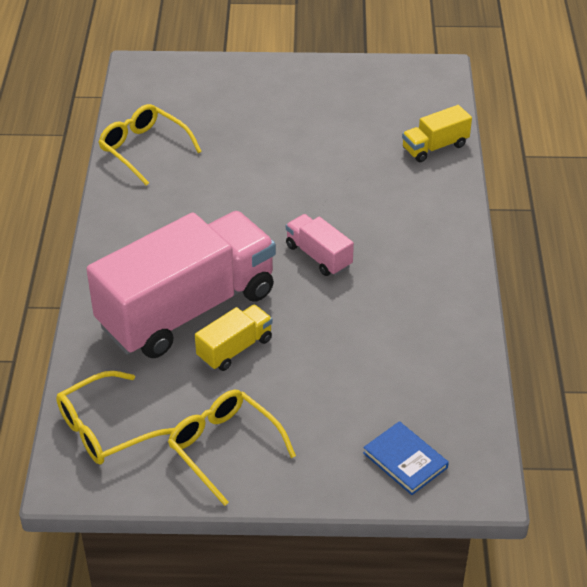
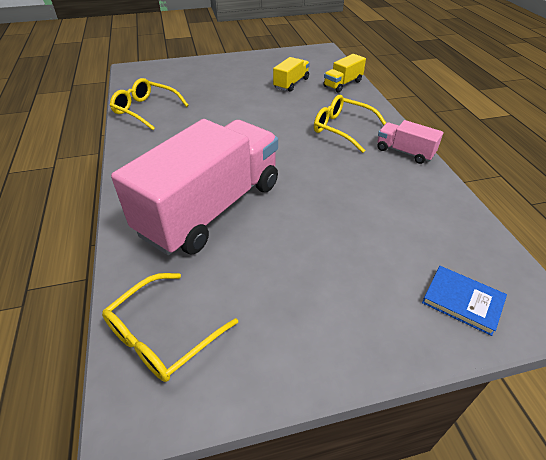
camera: 15 degrees left, 0 degrees up
(224, 447) = (290, 328): yellow glasses -> yellow glasses (342, 129)
(235, 348) = (263, 232): yellow truck -> yellow truck (291, 83)
(318, 256) = (300, 154): pink truck -> pink truck (404, 152)

